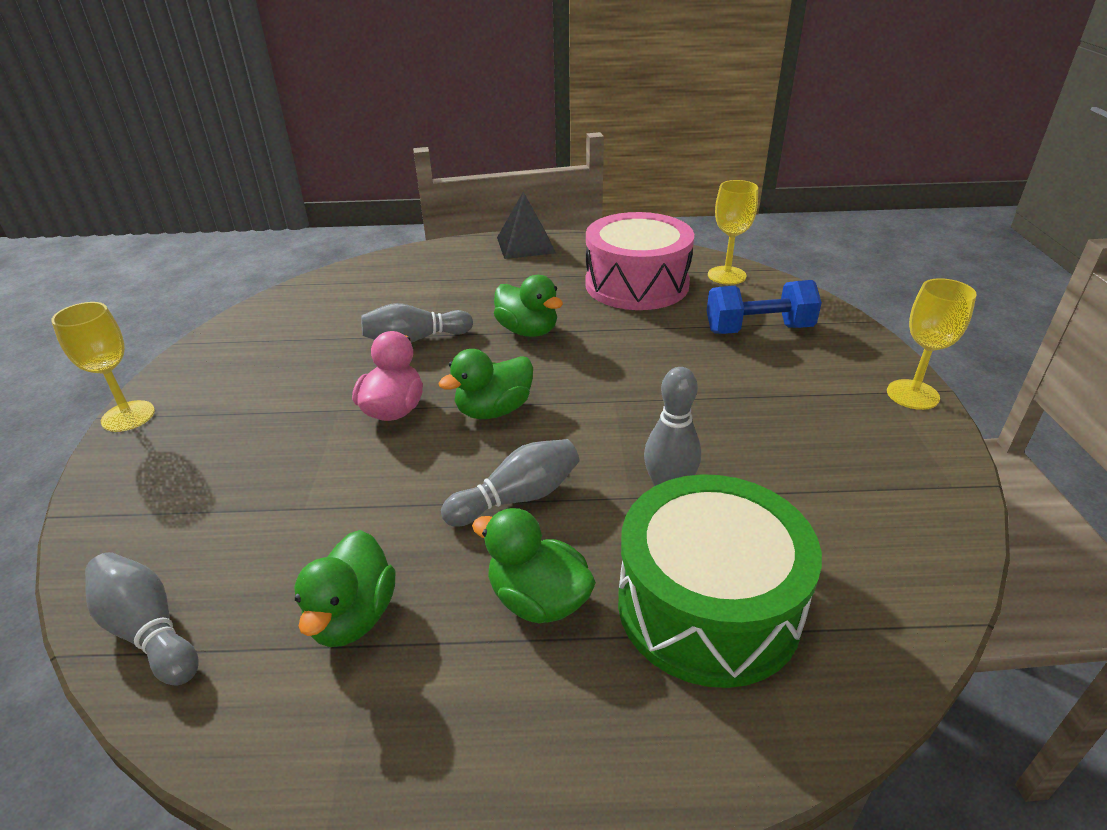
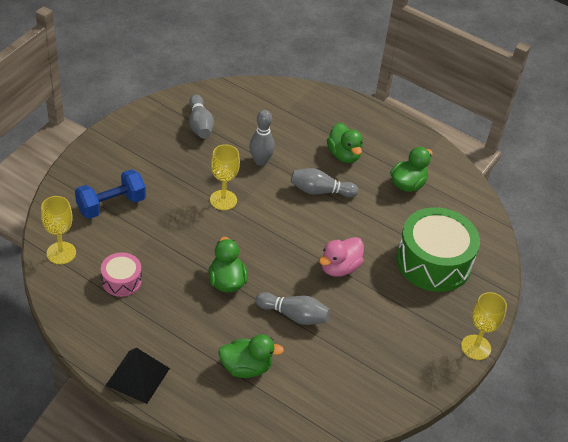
camera: 150 degrees left, 10 degrees up
(148, 630) = (478, 218): grey bowling pin -> grey bowling pin (200, 125)
(494, 410) = (293, 238): green duck -> green duck (246, 367)
(636, 284) = (121, 281): pink drum -> pink drum, size x0.50
(708, 606) = (293, 124): green drum -> green drum (433, 262)
(758, 329) = (111, 205): blue dumbbell -> blue dumbbell turned 60 degrees counterclockwise
(912, 394) = (109, 135): yellow goblet -> yellow goblet (223, 200)

